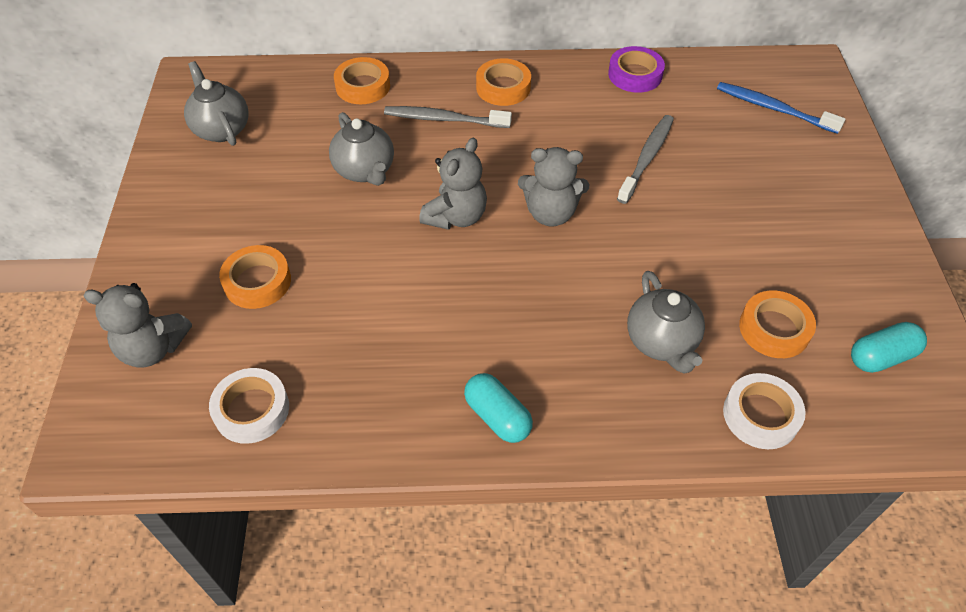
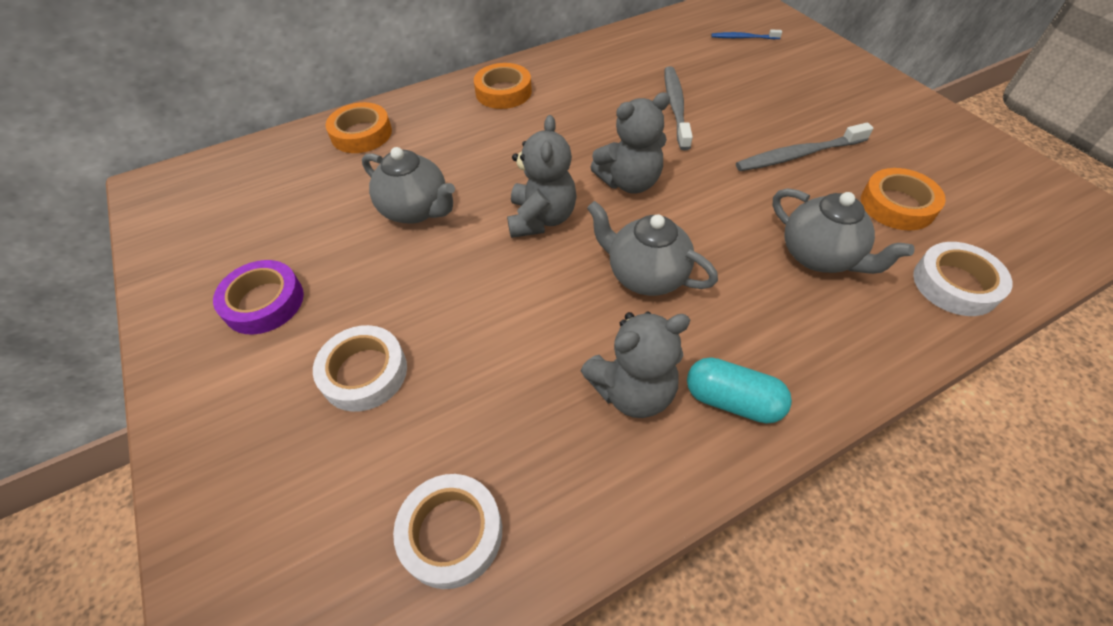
camera: 25 degrees left, 0 degrees up
(153, 348) = (271, 516): grey teddy bear -> grey teddy bear (632, 391)
(221, 129) = (222, 226): grey teapot -> grey teapot (645, 275)
(257, 282) = (364, 373): orange tape -> white tape
(444, 119) = (466, 136): grey toothbrush -> grey toothbrush (798, 155)
(635, 75) = (612, 47): purple tape -> purple tape (264, 302)
(773, 108) = (743, 38): blue toothbrush -> blue toothbrush, size x0.58
(881, 356) = (994, 193): turquoise capsule -> none

